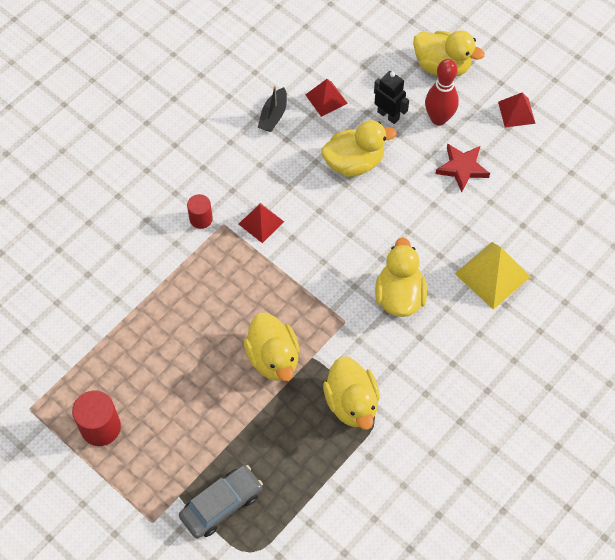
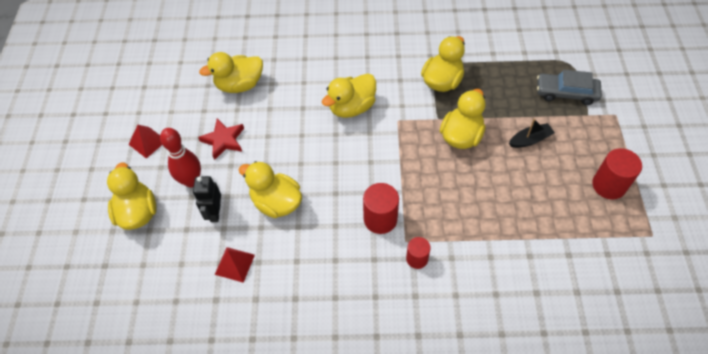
camera: 130 degrees left, 5 degrees down
(261, 222) = (380, 219): red pyramid -> red cylinder
(273, 115) = (283, 288): black boat -> black boat (530, 140)
(492, 275) = (290, 76): yellow pyramid -> none
(522, 224) = (239, 85): none -> yellow duck

